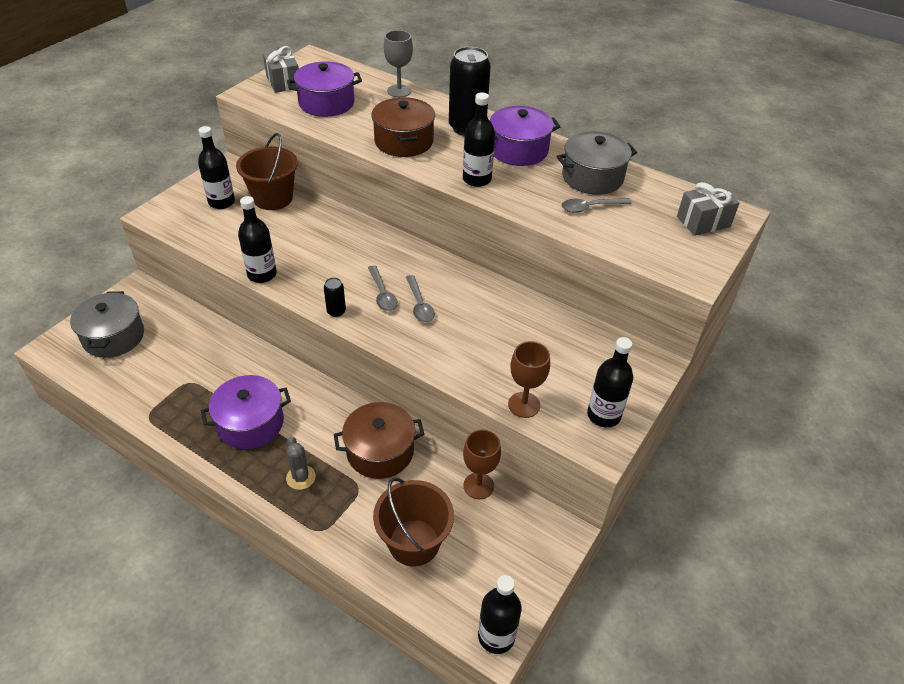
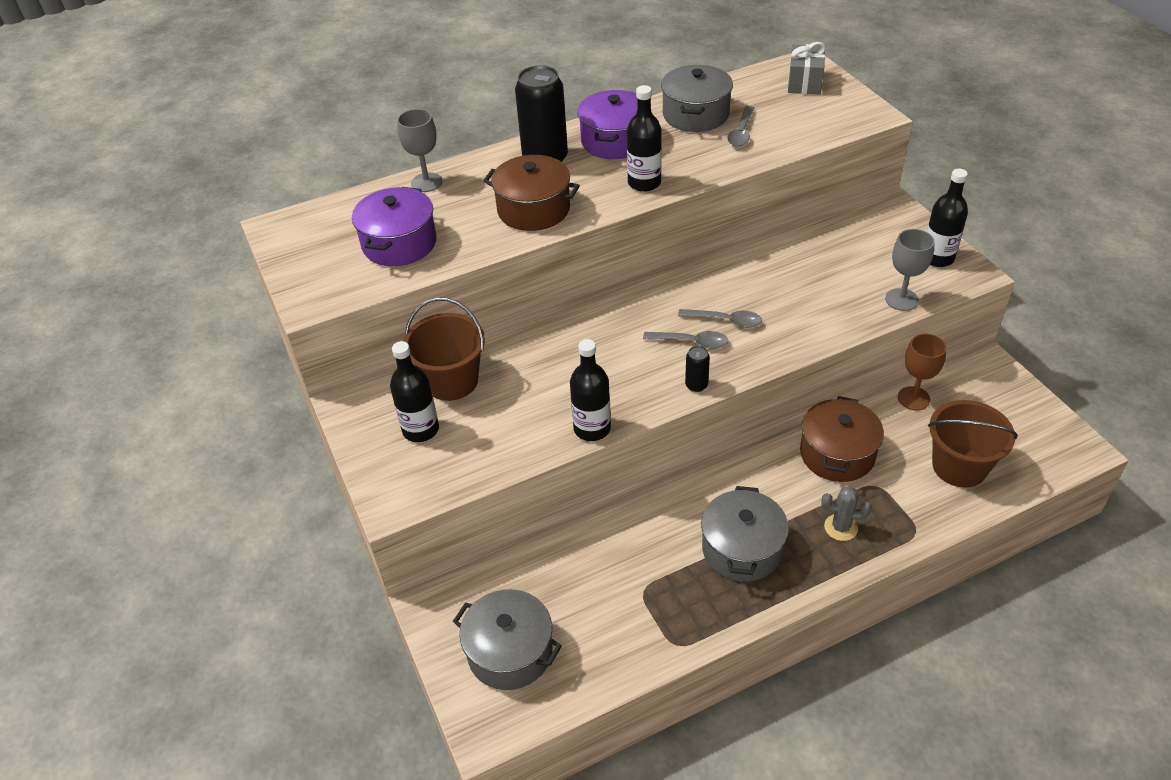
camera: 55 degrees left, 0 degrees up
(250, 423) = (742, 549): purple pot -> grey pot
(283, 82) = (315, 265): grey gift -> none
(496, 636) = (1078, 446): black bottle -> none
(524, 405) = (901, 299): brown goblet -> grey goblet

